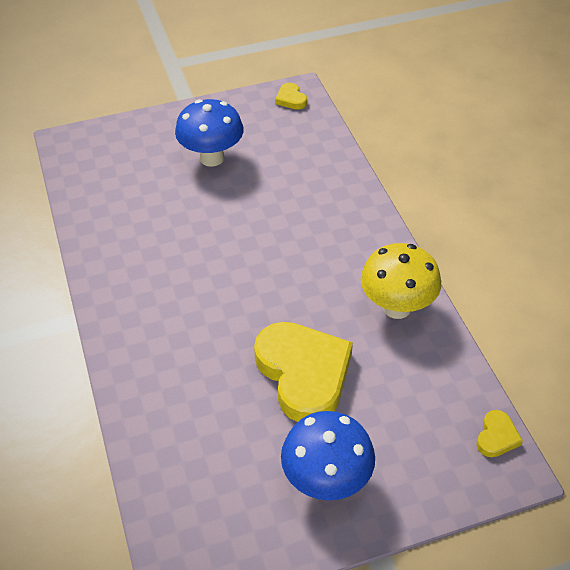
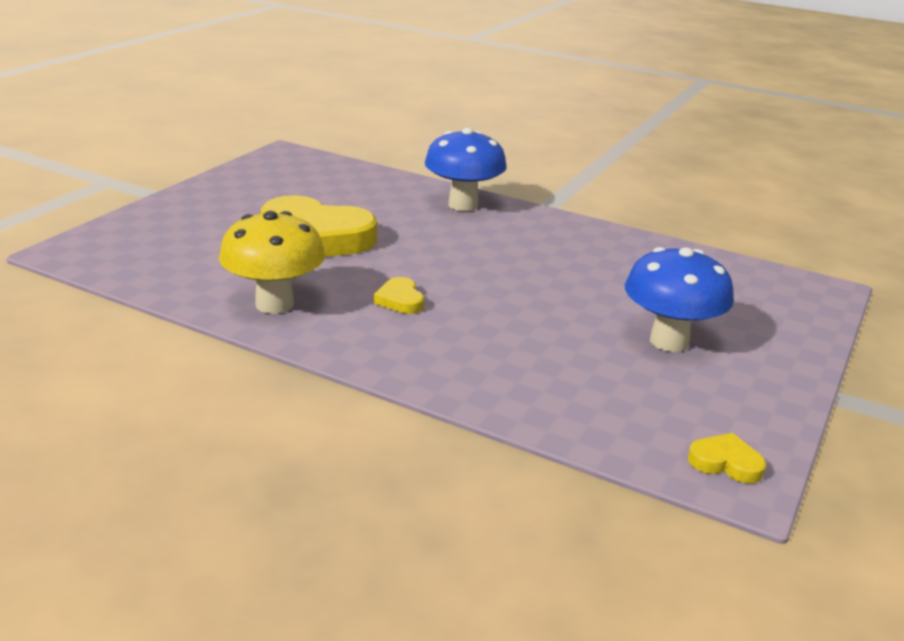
camera: 135 degrees right, 20 degrees down
(326, 480) = (229, 203): blue mushroom -> blue mushroom (463, 205)
(496, 437) = (93, 262): yellow heart -> yellow heart (400, 300)

